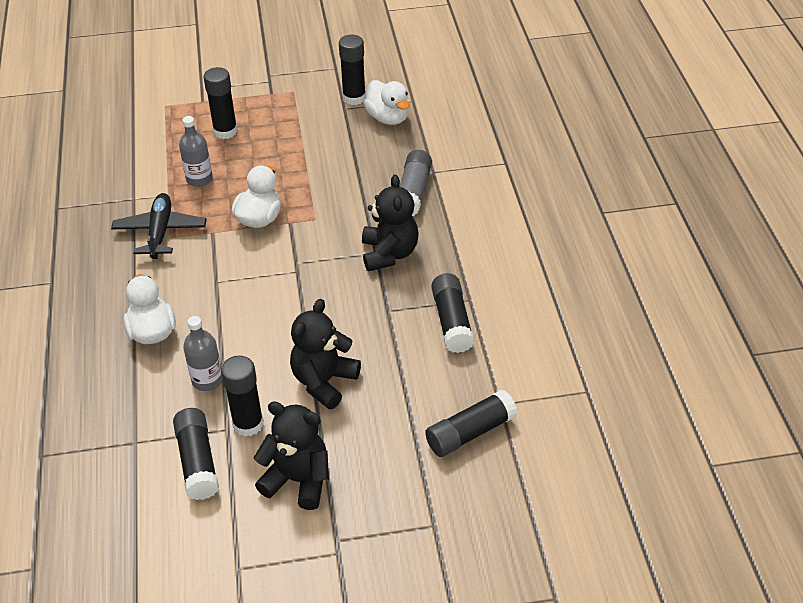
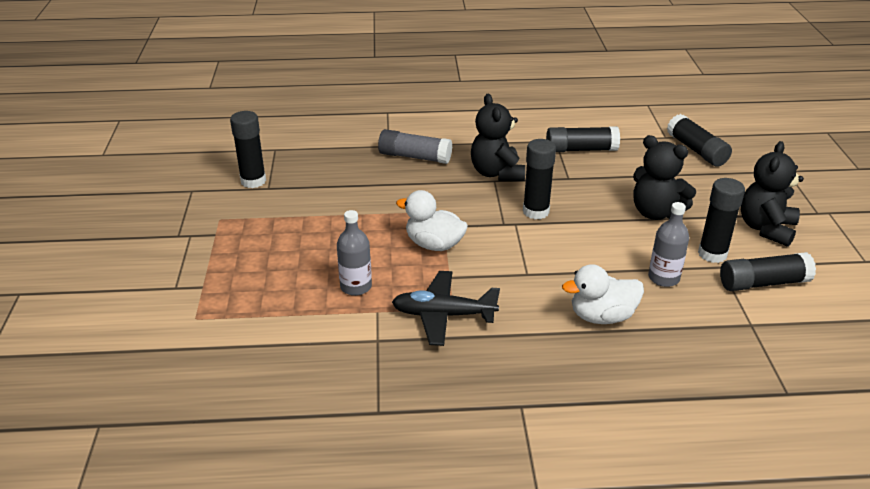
camera: 85 degrees left, 10 degrees down
(225, 131) = (273, 267): black glue stick -> black glue stick (536, 211)
(388, 118) = (297, 163): white duck -> none
(389, 253) = (496, 173): black teddy bear -> black teddy bear turned 105 degrees counterclockwise

